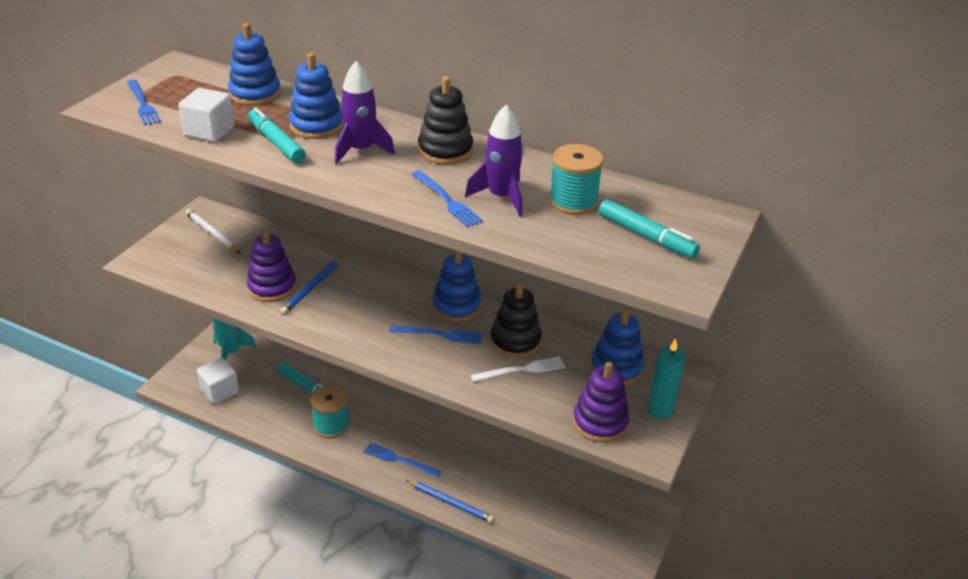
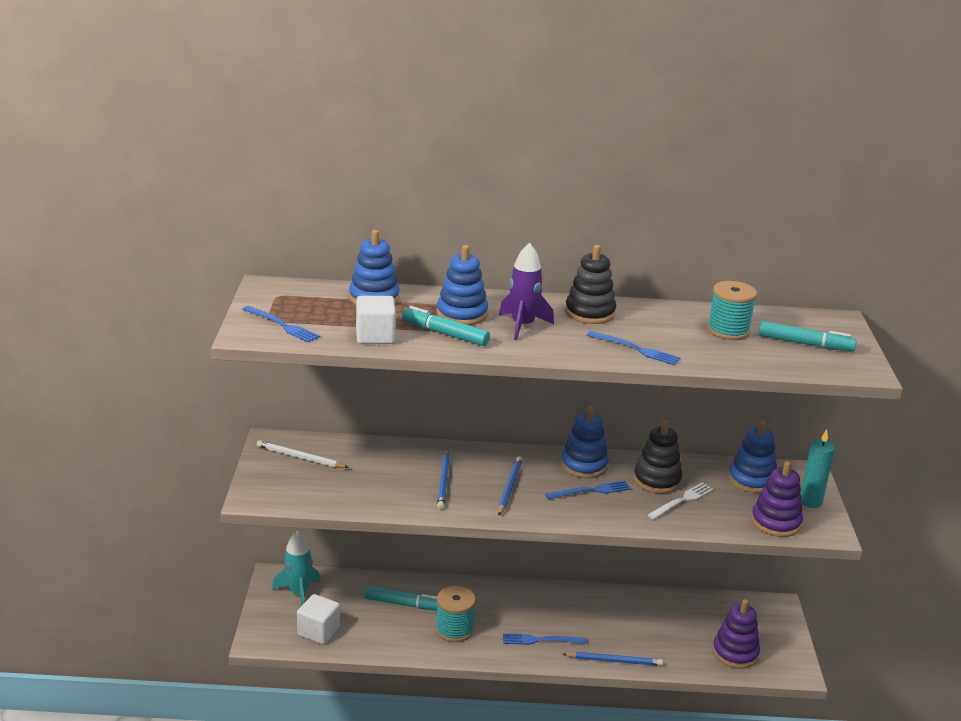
camera: 25 degrees left, 10 degrees down
(272, 287) = (407, 490): purple stacking toy -> purple stacking toy (735, 653)
(365, 310) = (509, 487): none -> blue pencil
(501, 197) = (673, 338): purple rocket -> none

